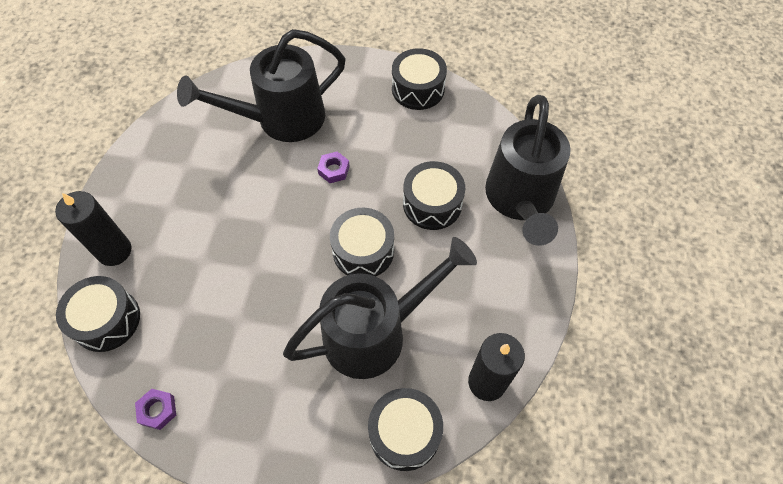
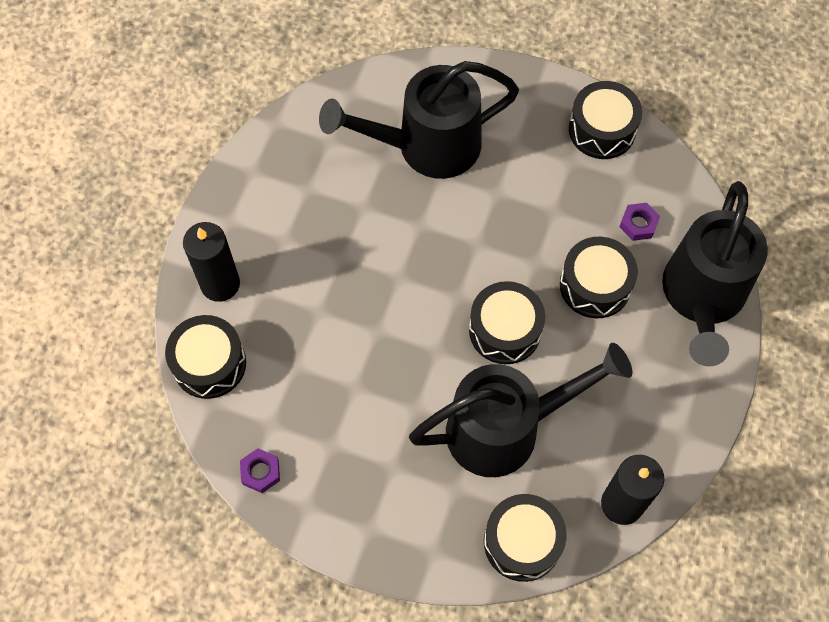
camera: 10 degrees right, 5 degrees up
(334, 170) = (483, 223): purple nut -> purple nut (638, 224)

